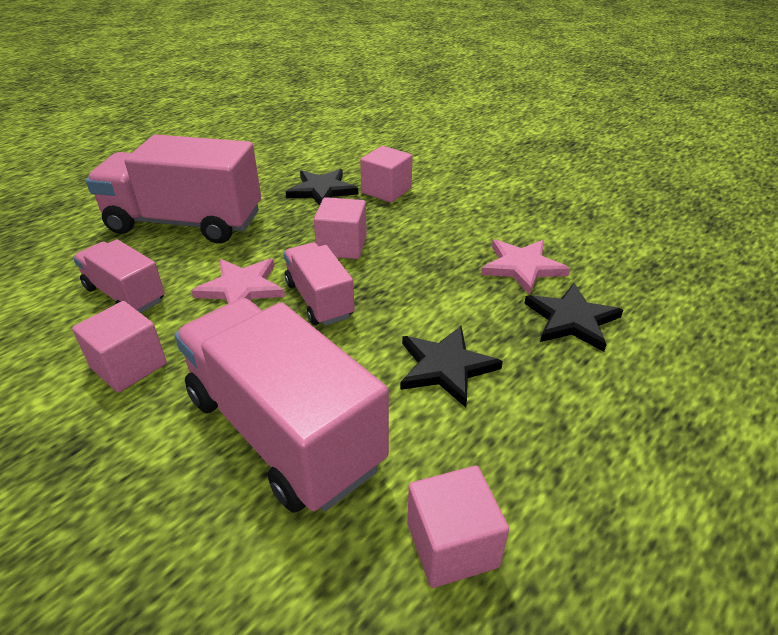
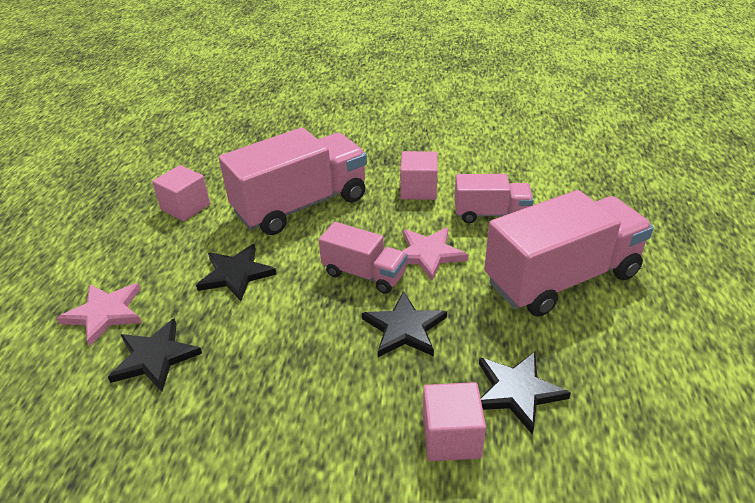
camera: 145 degrees right, 0 degrees up
(283, 430) = (301, 205): pink truck -> pink truck turned 45 degrees counterclockwise
(342, 246) = (404, 328): pink cube -> black star
(522, 267) = (220, 396): pink star -> pink star (105, 313)

